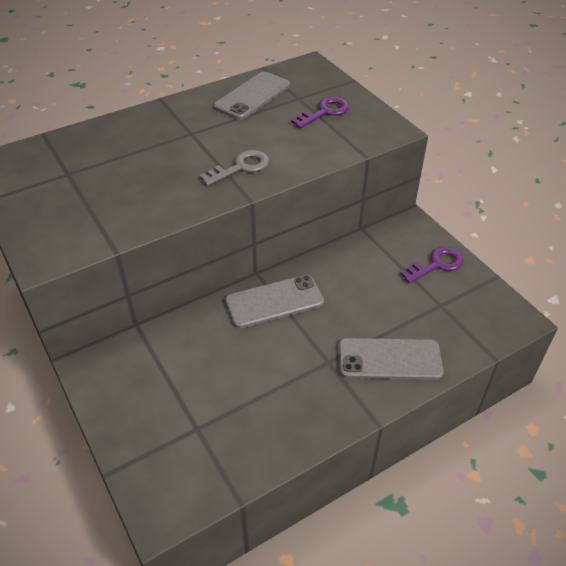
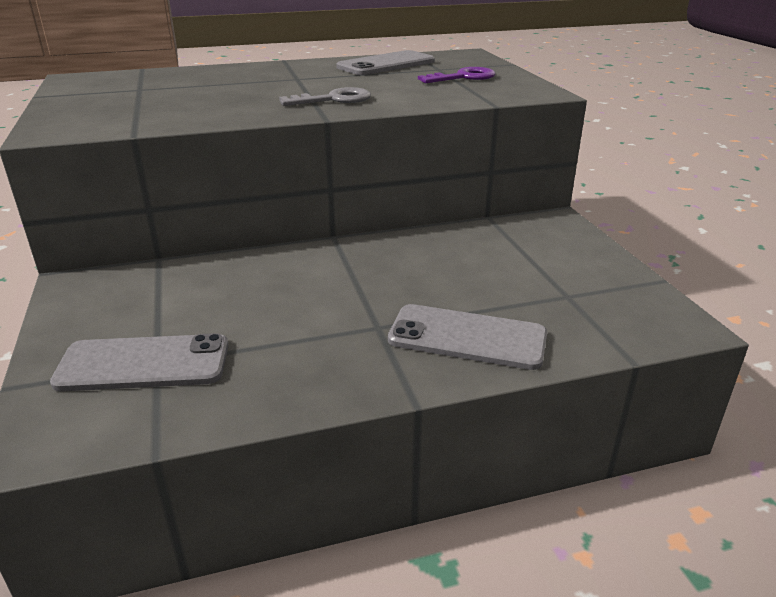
camera: 15 degrees right, 15 degrees down
(274, 301) = (339, 262): grey phone -> grey phone (144, 364)
(436, 265) = (577, 258): purple key -> none

